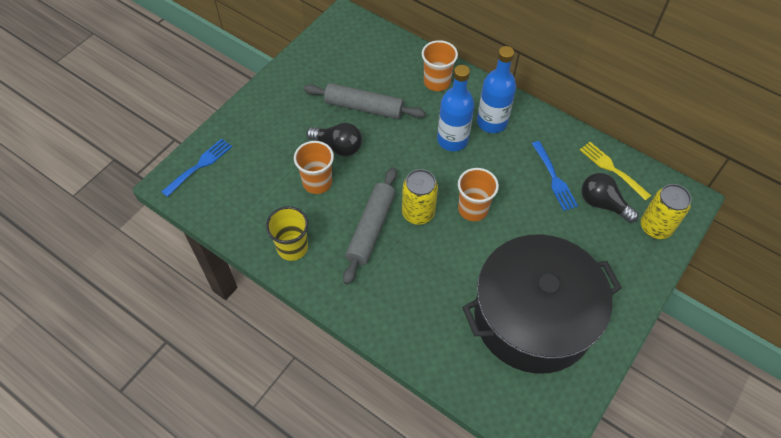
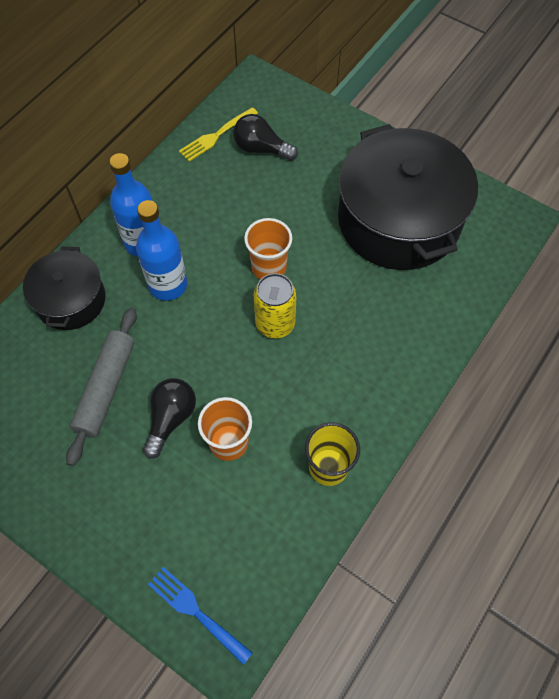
camera: 90 degrees left, 5 degrees up
(371, 229) = (298, 375): grey rolling pin -> none
(437, 82) = (70, 300): orange cup -> black pot
(554, 178) = (227, 187): blue fork -> none
(602, 204) = (261, 149): black light bulb -> black light bulb turned 75 degrees clockwise
(655, 227) = (289, 110): yellow can -> none

